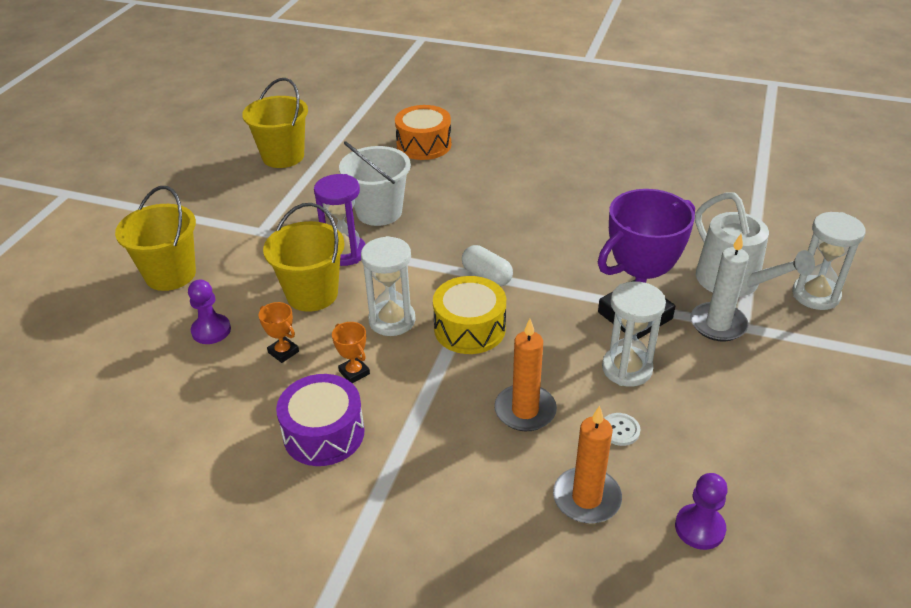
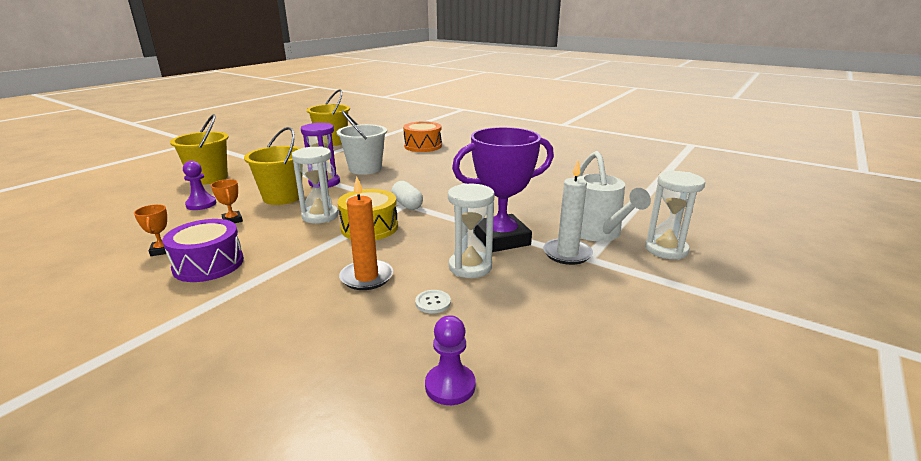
camera: 15 degrees right, 15 degrees down
(354, 372) = (266, 237): orange trophy -> orange trophy (162, 250)
(586, 498) = (365, 341): orange candle -> none

